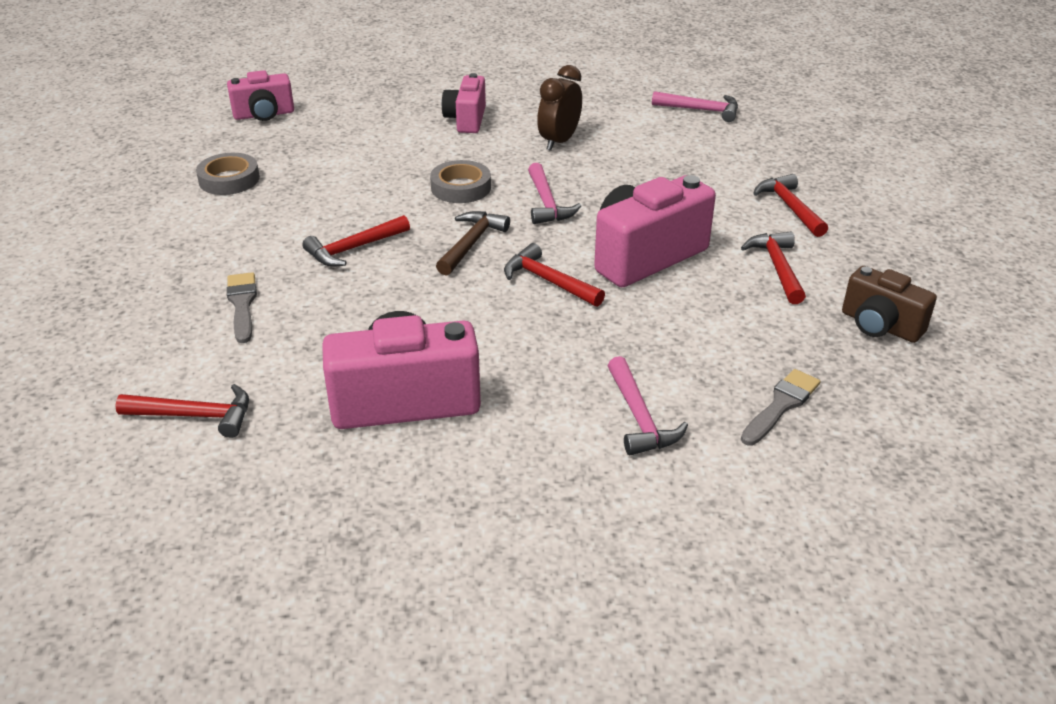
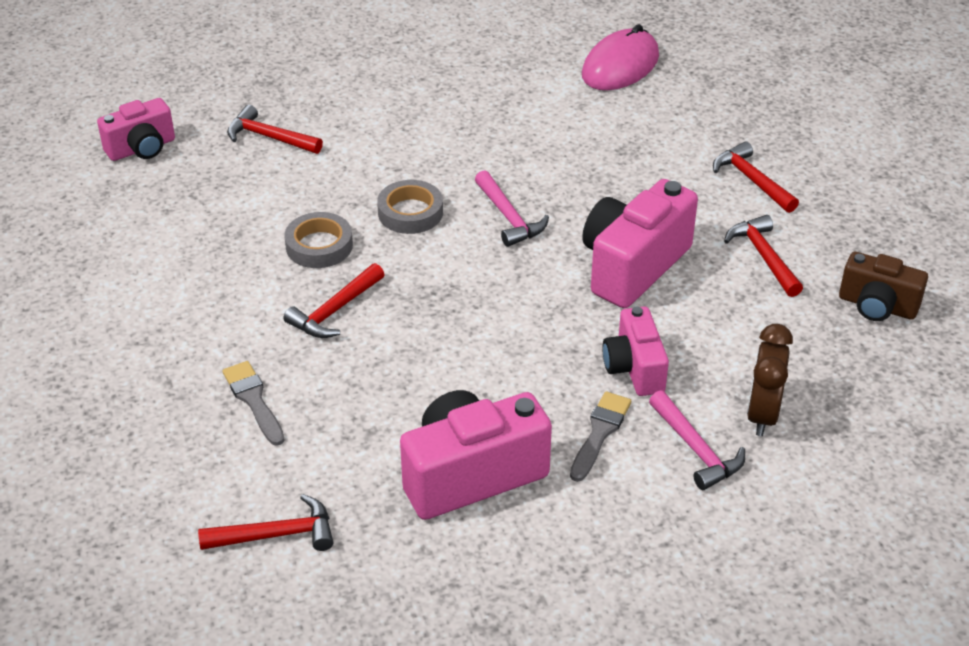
camera: 15 degrees left, 5 degrees up
(229, 179) = (151, 245): grey tape -> grey tape (319, 246)
(466, 120) = (374, 119): pink camera -> pink camera (634, 368)
(471, 243) = (453, 282): brown hammer -> none
(548, 281) = (550, 313): red hammer -> red hammer (269, 137)
(559, 141) = (488, 133): brown clock -> brown clock (762, 414)
(701, 110) = (620, 66): pink hammer -> pink mouse
(781, 405) = (816, 410): grey brush -> grey brush (600, 432)

